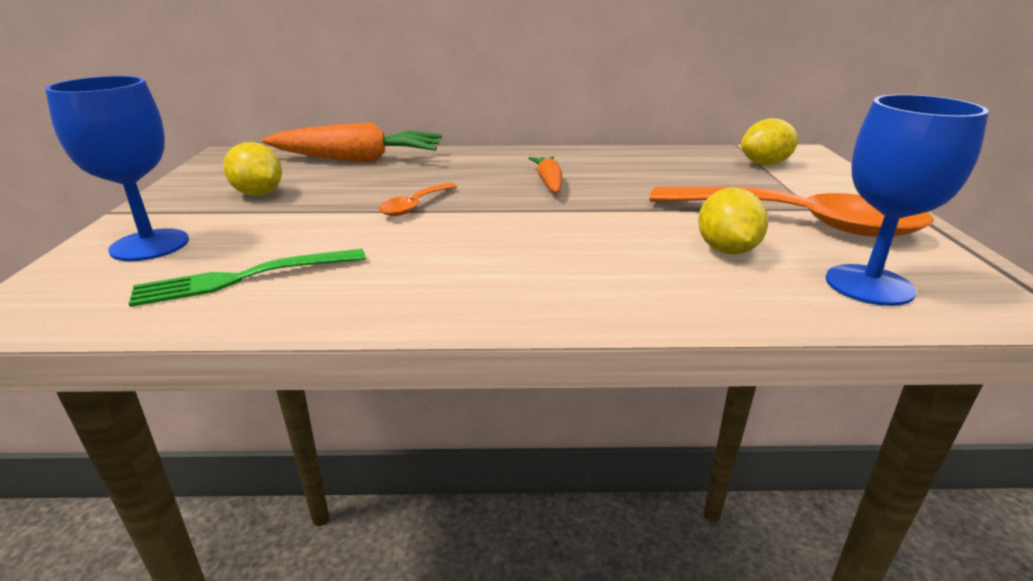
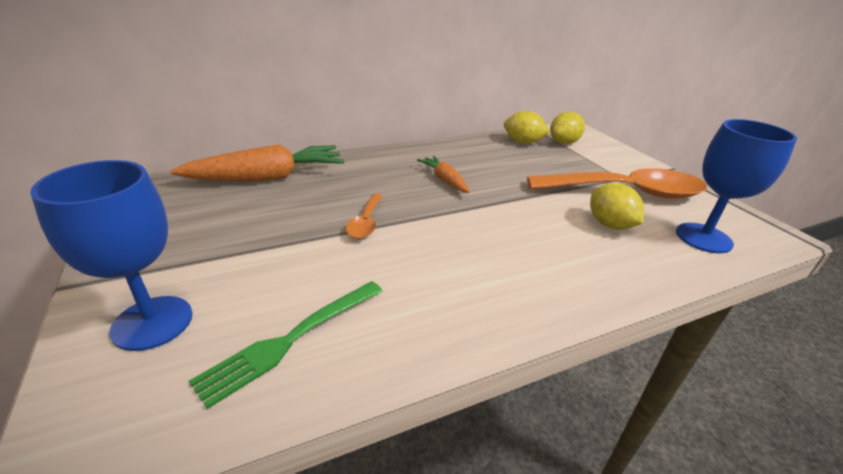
camera: 25 degrees left, 5 degrees up
(258, 194) = (209, 233): yellow lemon -> yellow lemon (523, 142)

